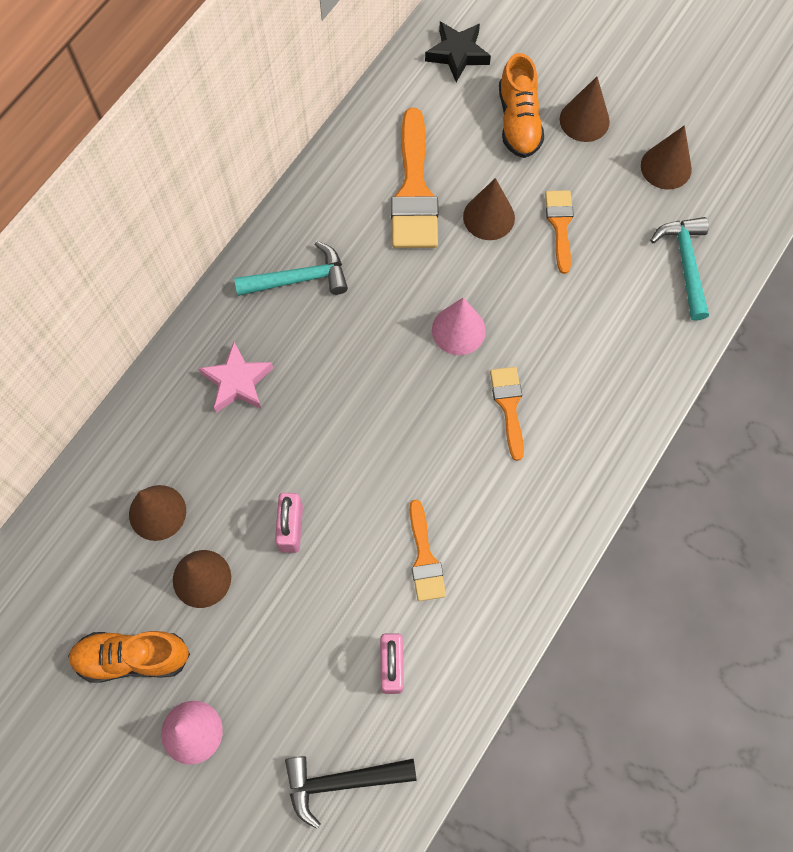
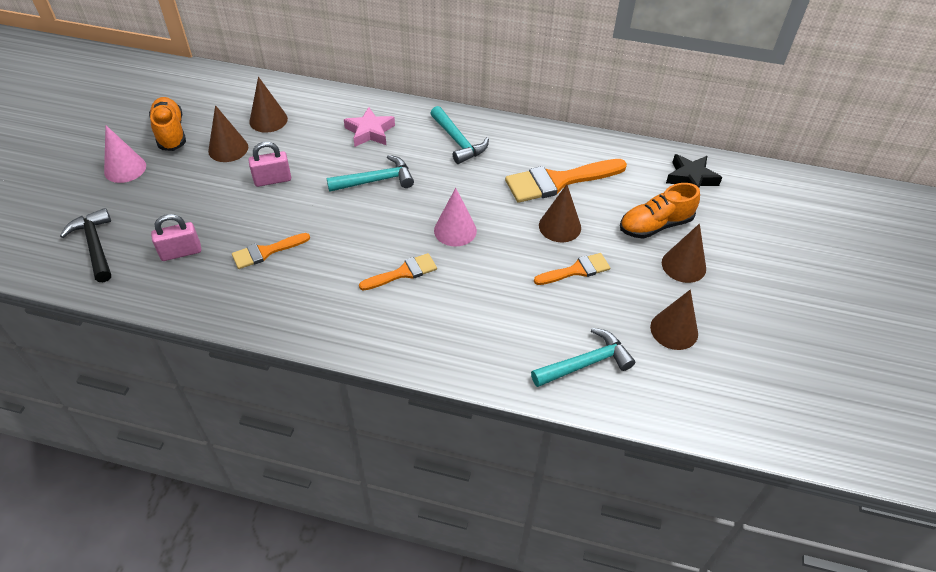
camera: 70 degrees right, 20 degrees down
(339, 397) = (376, 180): none -> turquoise hammer

